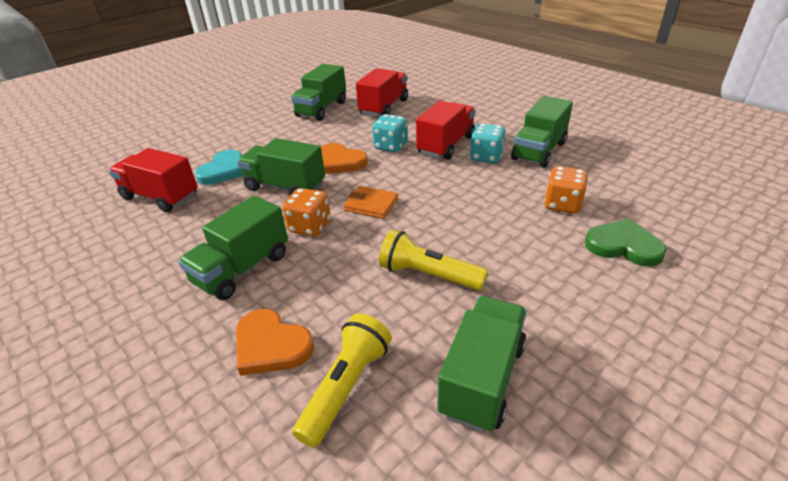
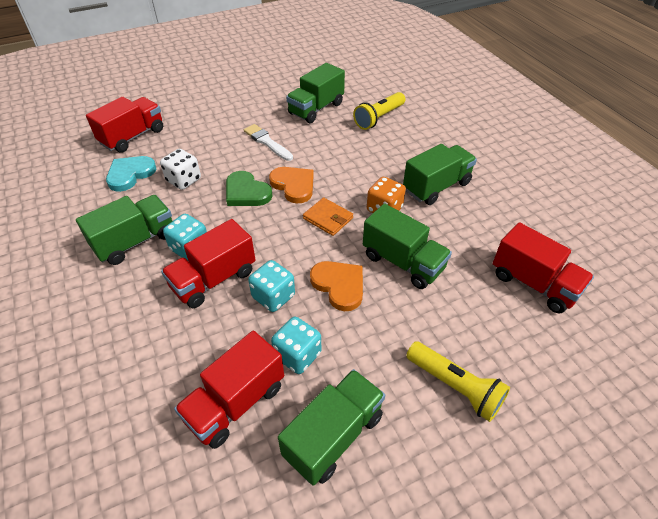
camera: 165 degrees left, 10 degrees up
(224, 170) = (473, 310): turquoise heart -> turquoise heart (130, 174)
(271, 345) = (415, 140): orange heart -> orange heart (293, 185)
(356, 127) = (297, 355): none -> turquoise dice
(428, 275) = (314, 155): yellow flashlight -> yellow flashlight (455, 386)
(512, 279) = (267, 142): none -> white brush
(562, 204) = (184, 180): orange dice -> white dice
(623, 246) = (183, 144): green heart -> green heart (246, 192)
(705, 240) = (133, 137): none -> red truck

